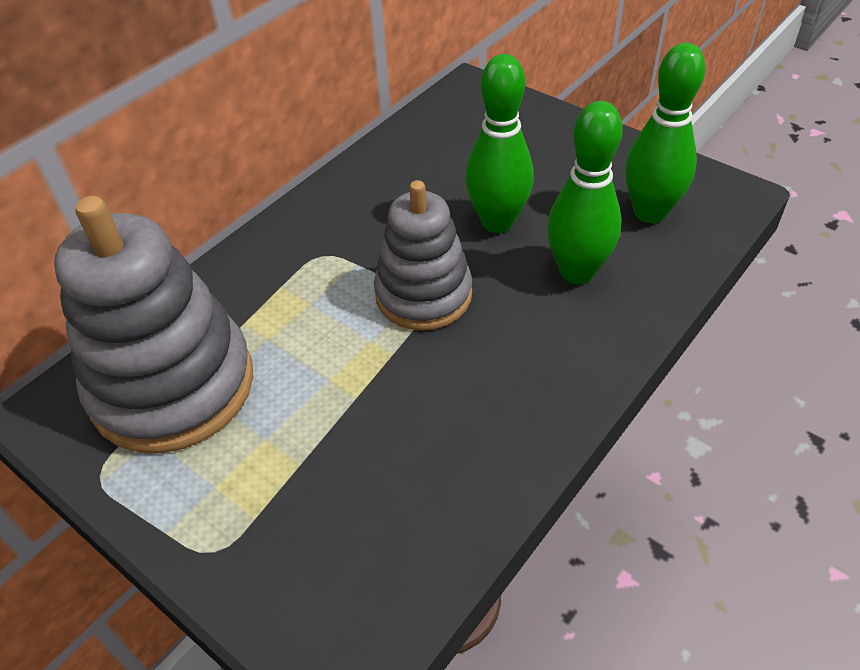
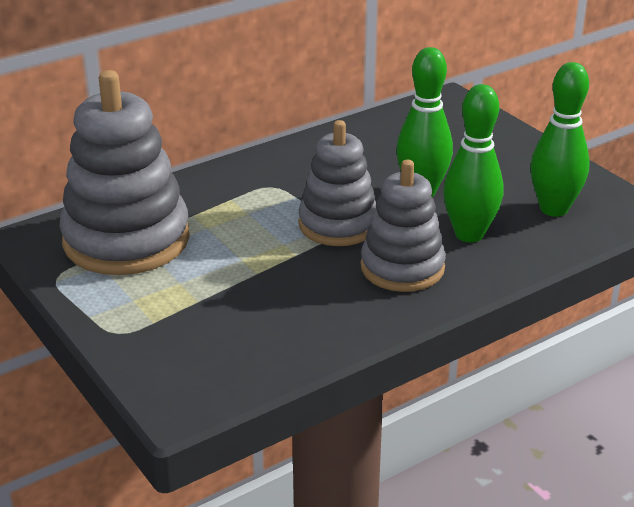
camera: 15 degrees right, 15 degrees down
(525, 342) = (402, 268): none -> grey stacking toy

